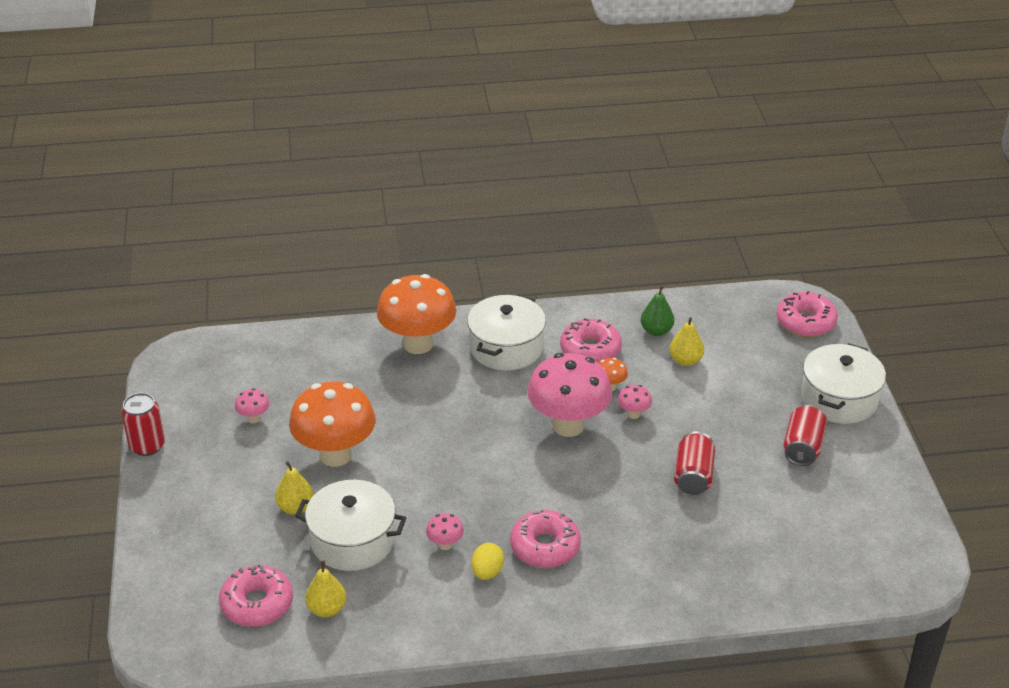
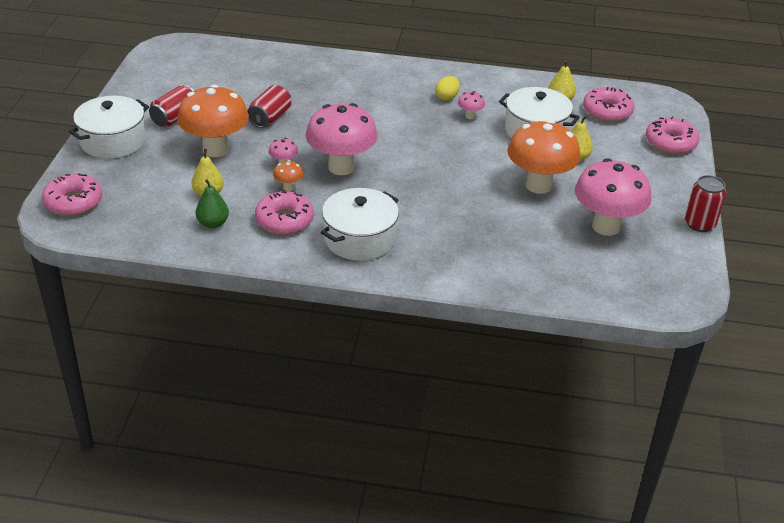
camera: 165 degrees left, 0 degrees up
(254, 418) = (606, 226): pink mushroom -> pink mushroom, size x2.41
(418, 344) = (441, 260): orange mushroom -> orange mushroom (216, 149)
(545, 547) = (401, 102): pink donut -> pink donut (670, 143)

